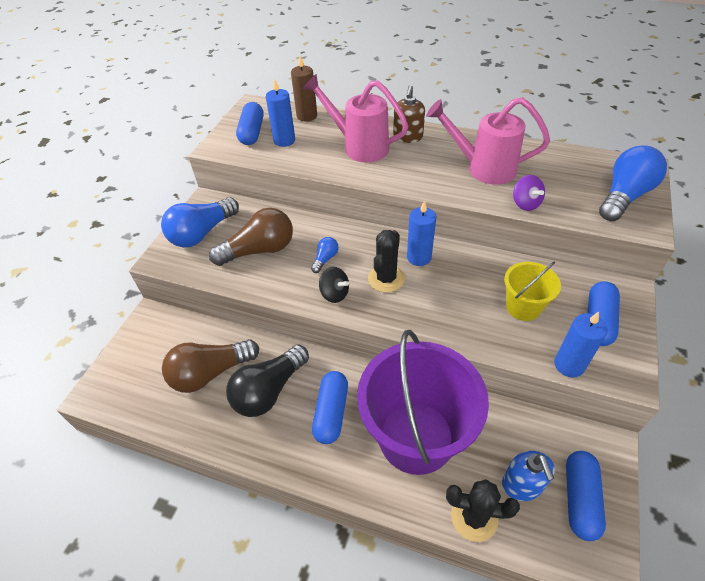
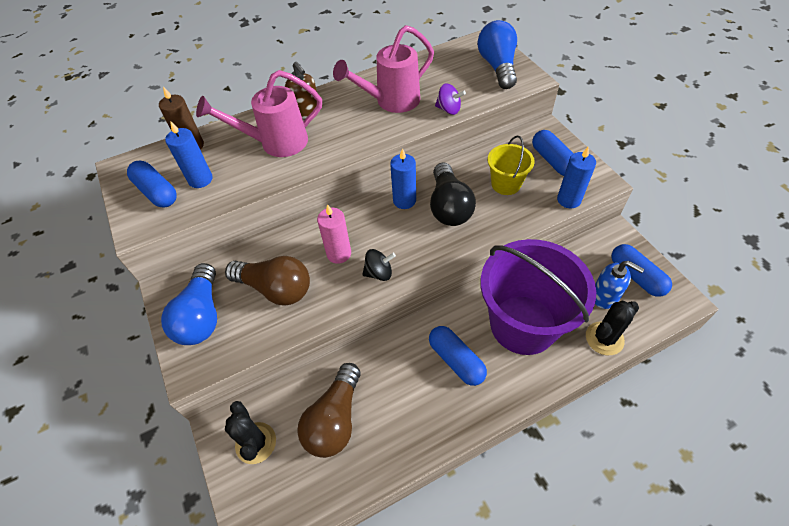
camera: 45 degrees left, 5 degrees up
(259, 250) = (275, 289): brown light bulb -> brown light bulb turned 90 degrees clockwise
(269, 390) = (396, 388): black light bulb -> black light bulb (449, 206)
(325, 259) = (339, 253): blue light bulb -> pink candle
(386, 279) = (401, 233): black cactus -> black cactus (256, 443)

